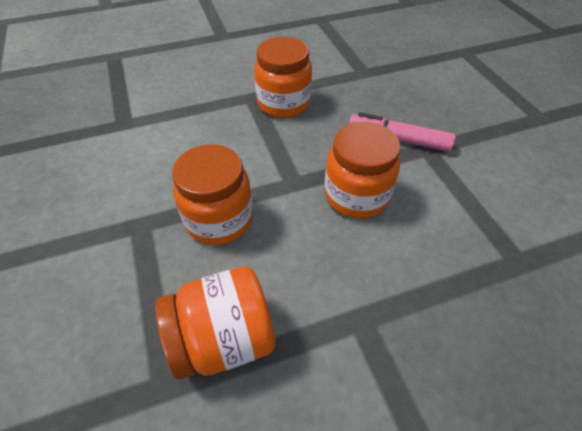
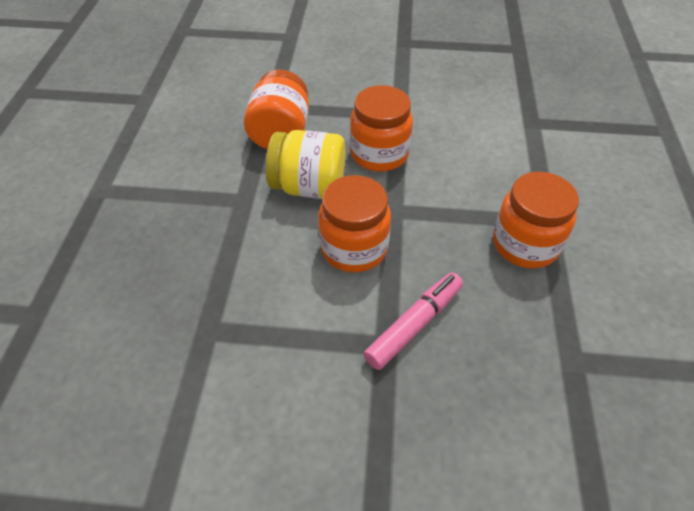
camera: 115 degrees right, 0 degrees up
(303, 262) = (309, 187): none -> yellow jar

